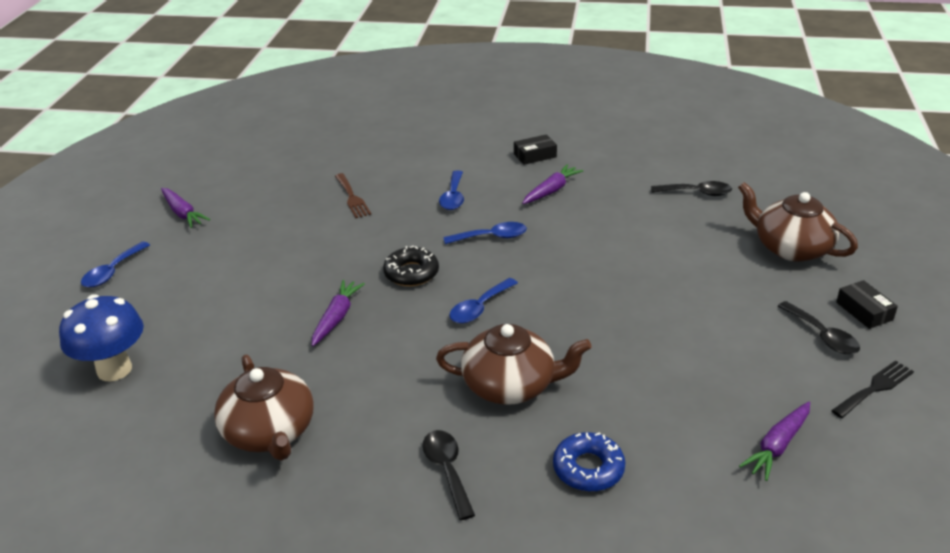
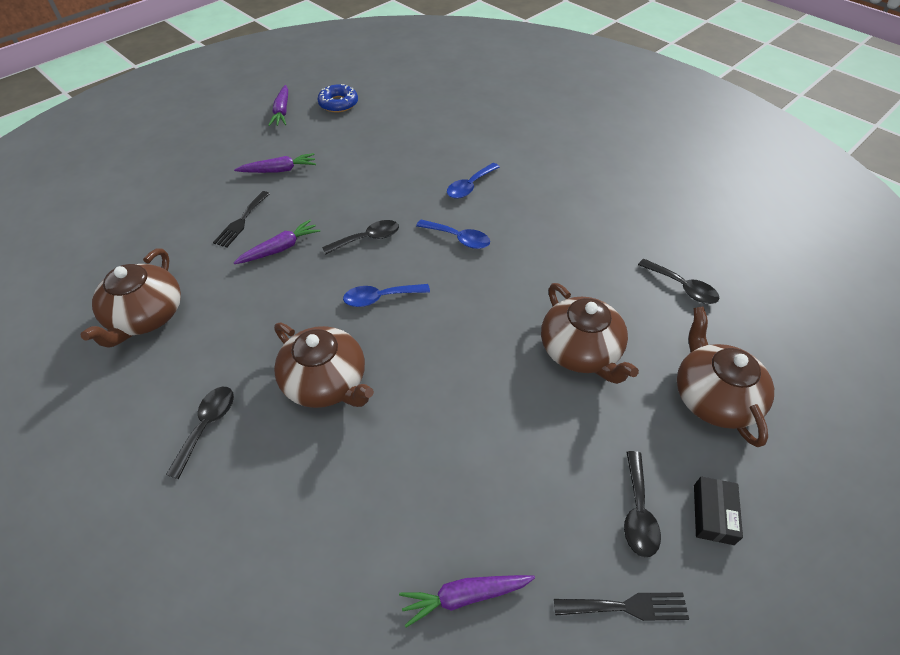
camera: 35 degrees right, 15 degrees up
(112, 272) = (198, 137): blue spoon -> none
(114, 369) = (122, 213): blue mushroom -> none
(266, 316) = (241, 221): none -> black fork
(352, 198) = (398, 151): brown fork -> none
(411, 273) = (367, 239): black donut -> black spoon
(535, 155) = (576, 178): black box -> none
(551, 190) = (553, 219): purple carrot -> purple carrot (279, 170)
(588, 468) = (296, 498): blue donut -> blue donut (338, 103)
(676, 265) = (580, 351): none -> brown teapot

